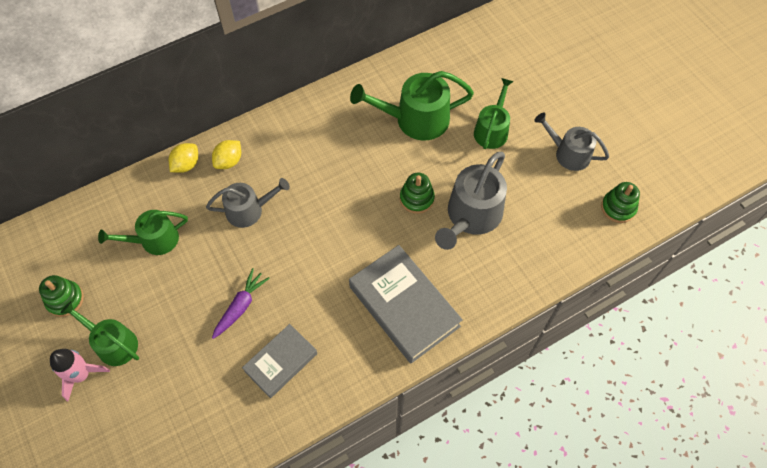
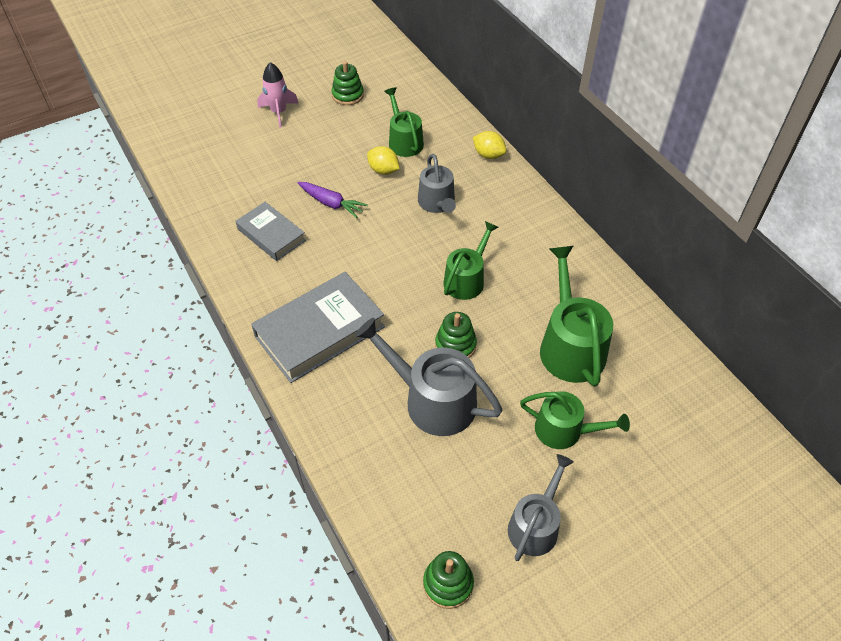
camera: 90 degrees right, 10 degrees down
(113, 343) = (304, 127): green watering can -> green watering can (466, 279)
(229, 161) = (495, 185): yellow lemon -> yellow lemon (383, 170)

